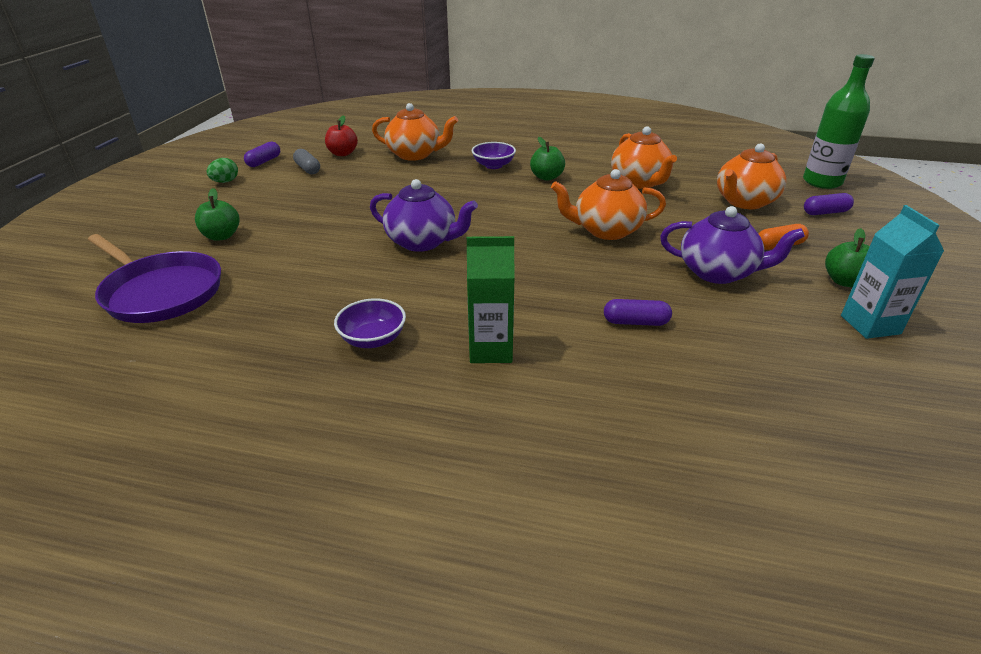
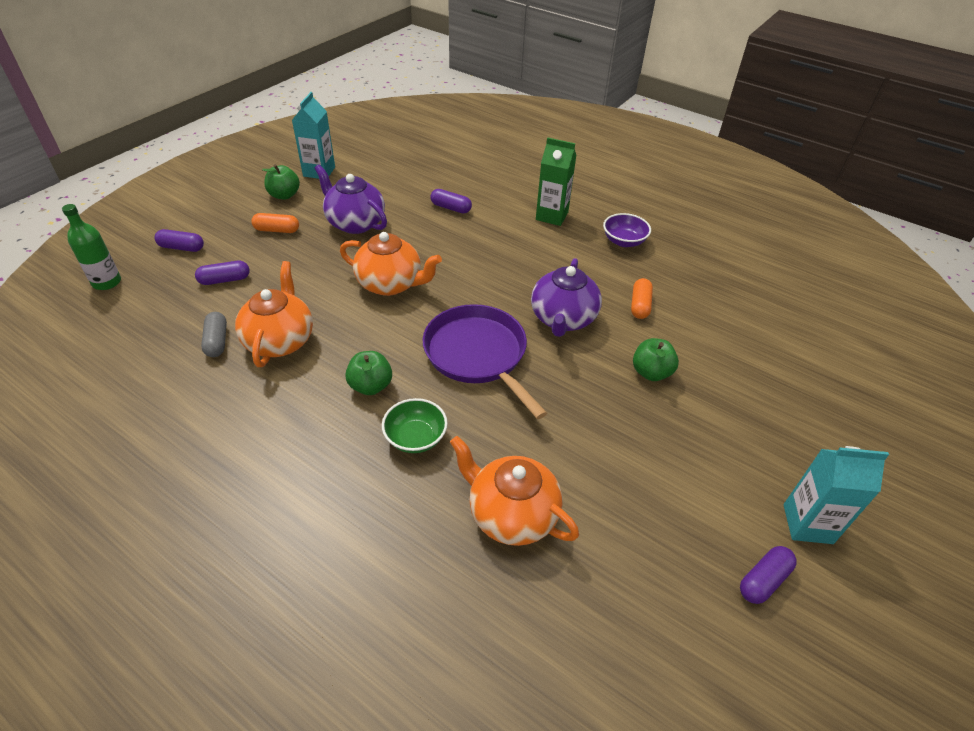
camera: 160 degrees left, 10 degrees up
(161, 292) = (795, 325): purple pan -> purple pan (478, 354)
(222, 236) = (768, 388): green apple -> green apple (651, 372)
(225, 182) = (807, 524): green egg -> turquoise carton
(308, 169) = (686, 523): grey capsule -> grey capsule (217, 341)
(342, 153) = (628, 564): red apple -> none
(344, 270) = (640, 305): none -> orange capsule
(422, 242) = (563, 319): purple teapot -> purple teapot turned 120 degrees counterclockwise
(493, 165) = (415, 438): purple bowl -> green bowl
(744, 202) = (225, 280): orange teapot -> purple capsule
(822, 182) = (107, 282): green bottle -> green bottle, size x0.66

